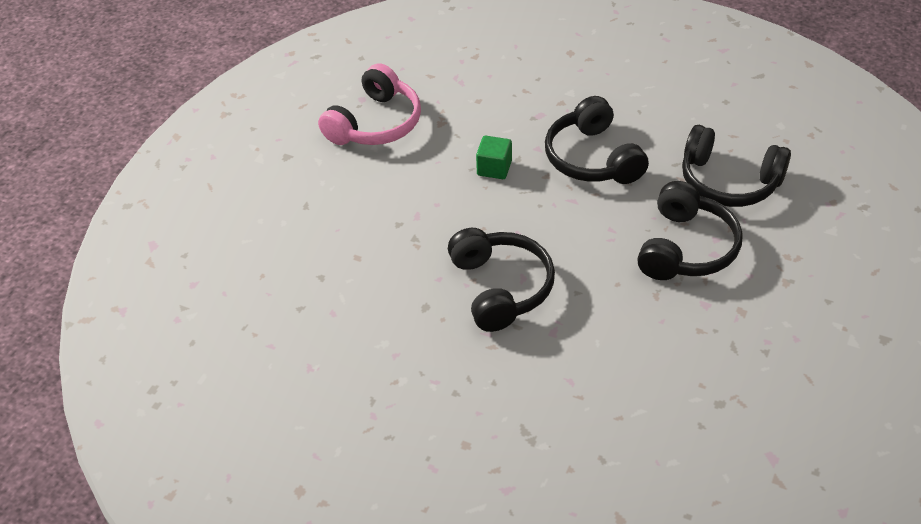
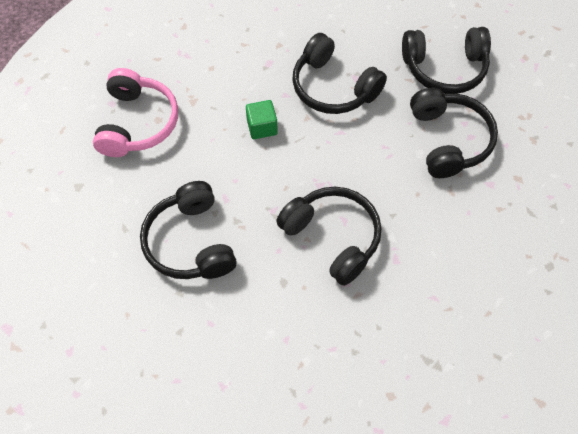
camera: 30 degrees left, 15 degrees up
(359, 239) = (190, 242): none -> black headphones

